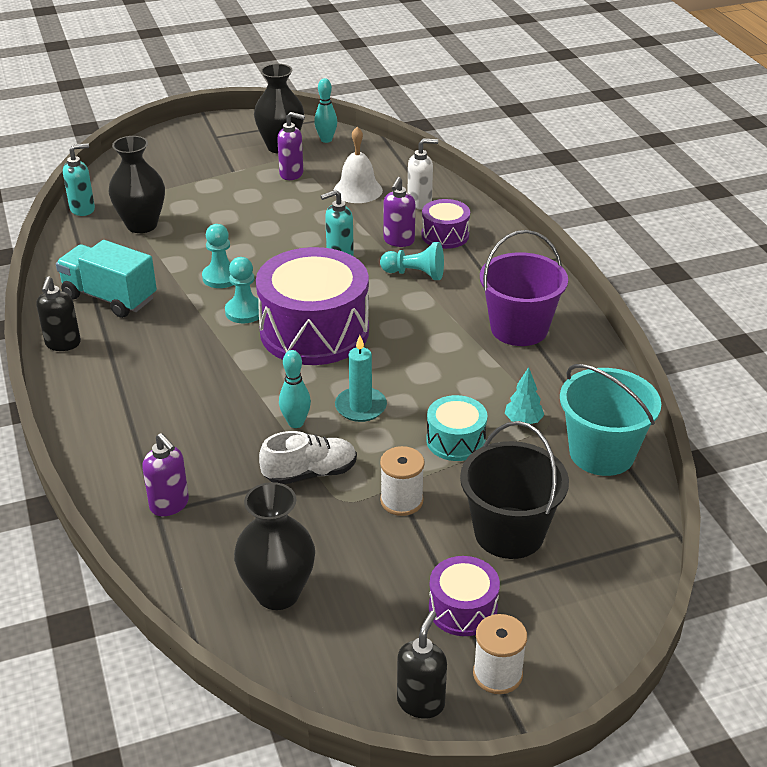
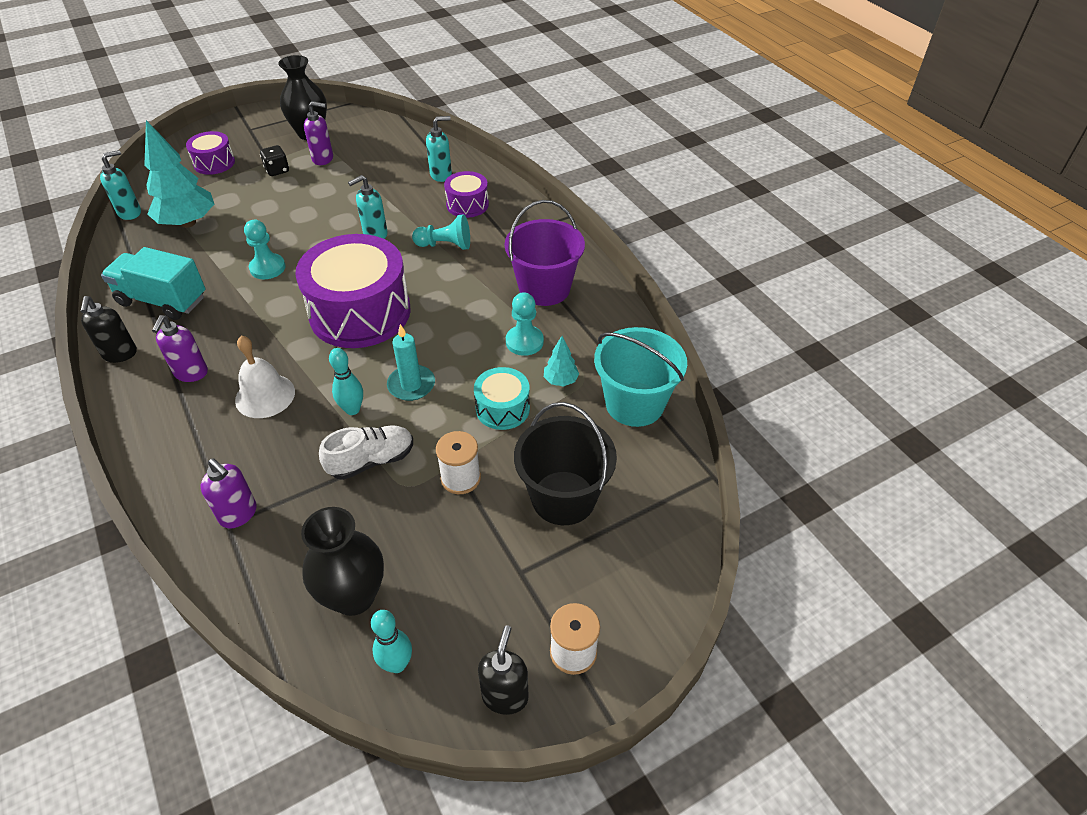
camera: 10 degrees left, 10 degrees up
(142, 225) = (188, 223): black vase -> turquoise tree
(241, 181) = (277, 170): none -> black dice
(244, 311) = (293, 300): turquoise pawn -> turquoise pawn (524, 342)
(326, 140) = (351, 123): turquoise bowling pin -> turquoise bowling pin (397, 664)
(358, 190) = (384, 169): white bell -> white bell (265, 395)
(398, 241) = (427, 214): purple soap dispenser -> purple soap dispenser (191, 373)
(420, 202) = (441, 175): white soap dispenser -> turquoise soap dispenser
(463, 609) = (531, 585): purple drum -> purple drum (214, 163)

